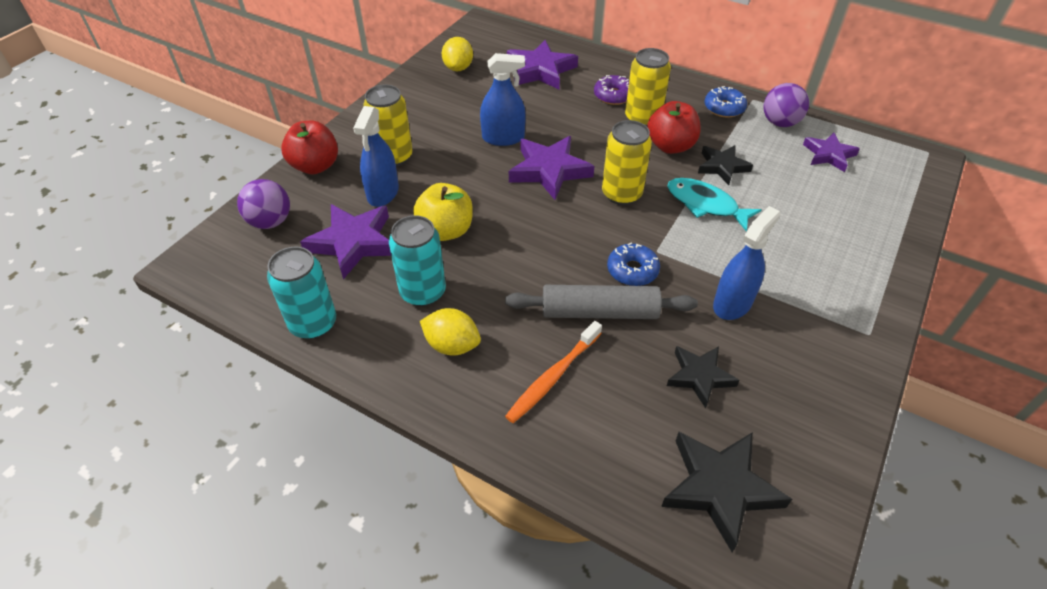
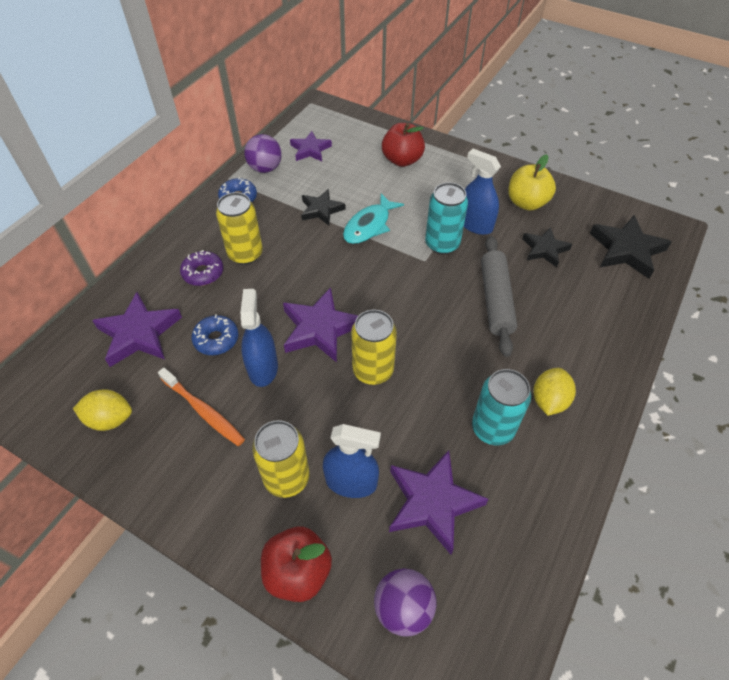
camera: 90 degrees left, 5 degrees up
(313, 324) = (548, 524): turquoise can -> turquoise can (442, 244)
(446, 230) = (409, 414): yellow apple -> yellow apple (526, 203)
(553, 376) = (564, 331): orange toothbrush -> orange toothbrush (203, 410)
(621, 194) = (355, 277): yellow can -> yellow can (373, 370)
(632, 270) = (448, 277): blue donut -> blue donut (216, 339)
(670, 146) = (290, 239): red apple -> red apple (402, 160)

